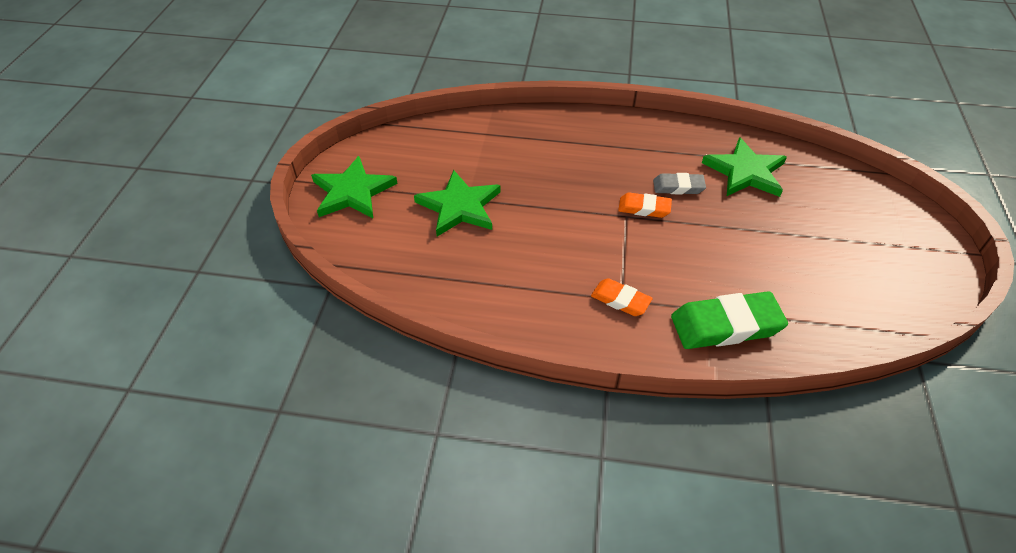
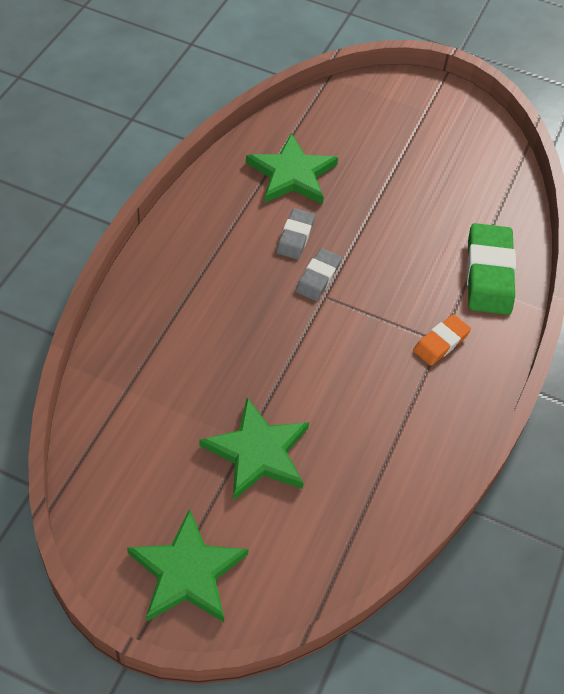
camera: 80 degrees left, 5 degrees up
(644, 208) = (318, 277): orange eraser -> grey eraser

